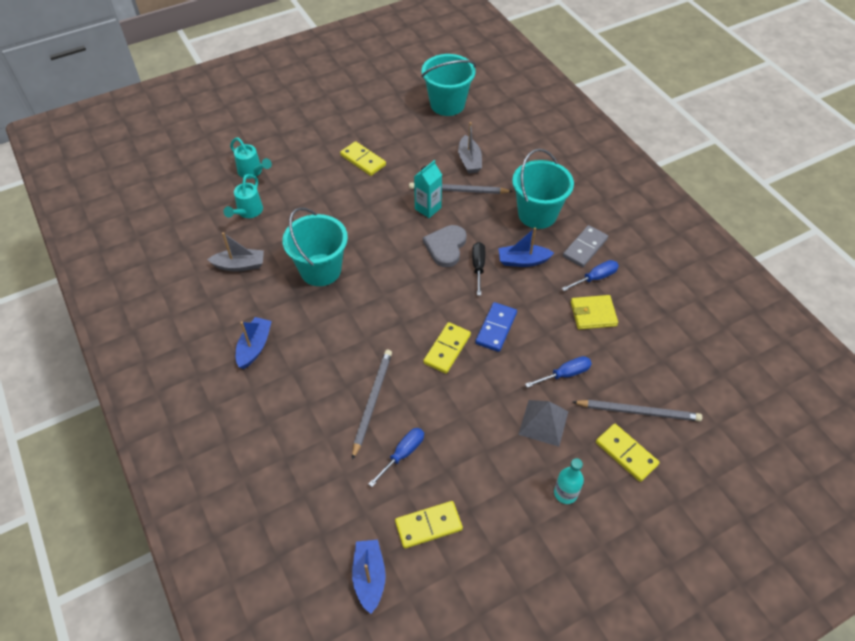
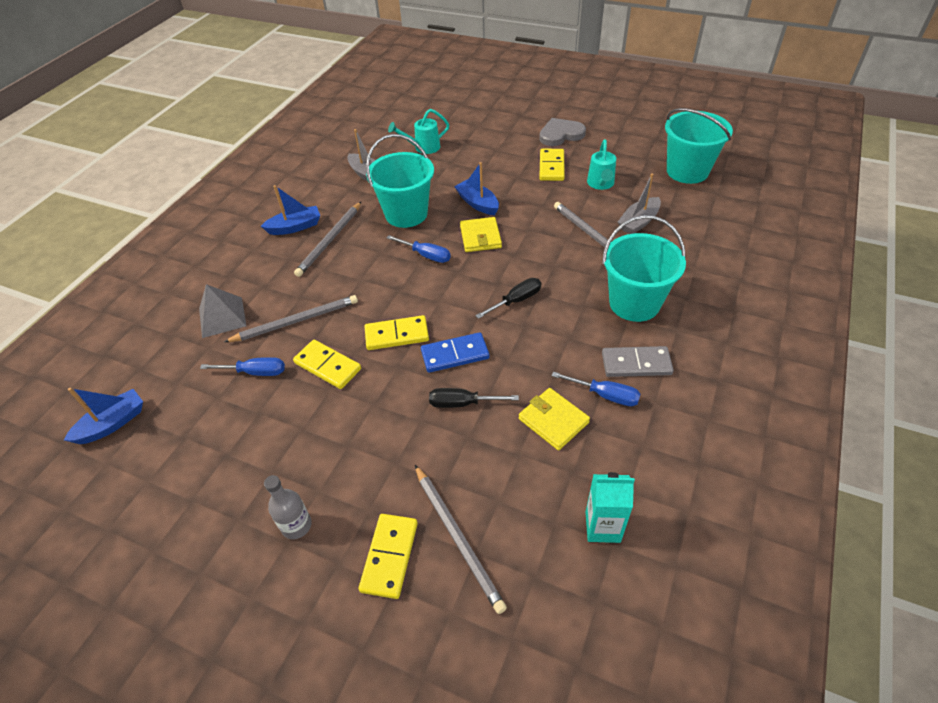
camera: 55 degrees right, 5 degrees down
(252, 172) = (465, 126): turquoise watering can -> turquoise watering can (600, 184)
(299, 333) = (330, 241): none -> grey pencil
(395, 245) = (480, 237): none -> yellow wallet
(428, 208) = (546, 231): turquoise carton -> turquoise carton (602, 527)
(428, 525) = (189, 434): yellow domino -> yellow domino (328, 366)
(446, 247) = (515, 267): grey heart -> grey heart (560, 134)
(523, 261) = (560, 327): blue boat -> blue boat (477, 203)
(541, 349) = (463, 403): none -> black screwdriver
(543, 422) = (371, 456): grey pyramid -> grey pyramid (222, 317)
(564, 374) = (448, 440): blue screwdriver -> blue screwdriver (426, 255)
(565, 493) = (296, 525): turquoise bottle -> grey bottle

